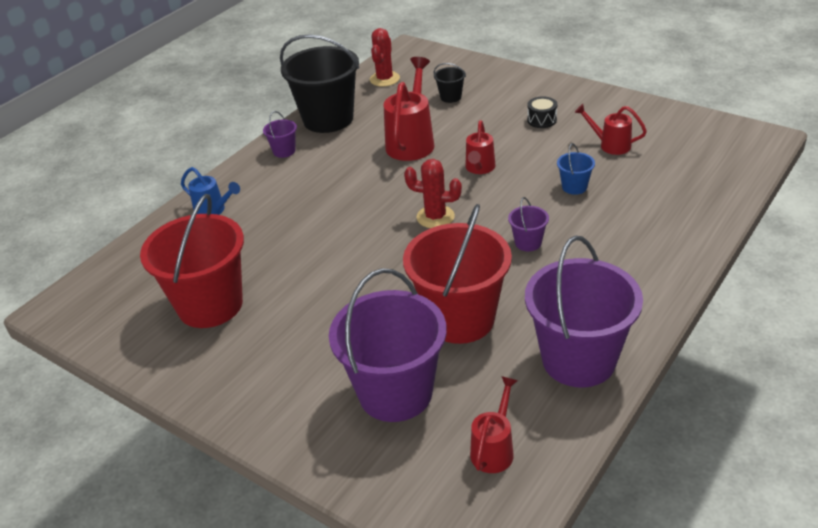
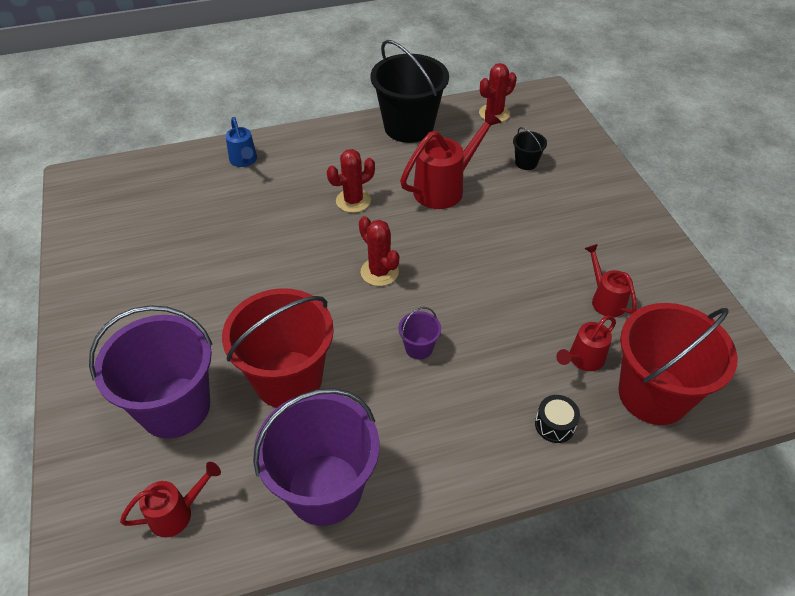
camera: 35 degrees right, 10 degrees up
(210, 305) = (155, 240): red bucket -> red bucket (653, 394)
(284, 151) = (345, 138): purple bucket -> none
(350, 186) = (353, 201): none -> red cactus
(479, 168) = (466, 248): red watering can -> red watering can (583, 359)
(542, 120) = (575, 234): black drum -> black drum (554, 425)
(574, 187) = (521, 321): blue bucket -> none

